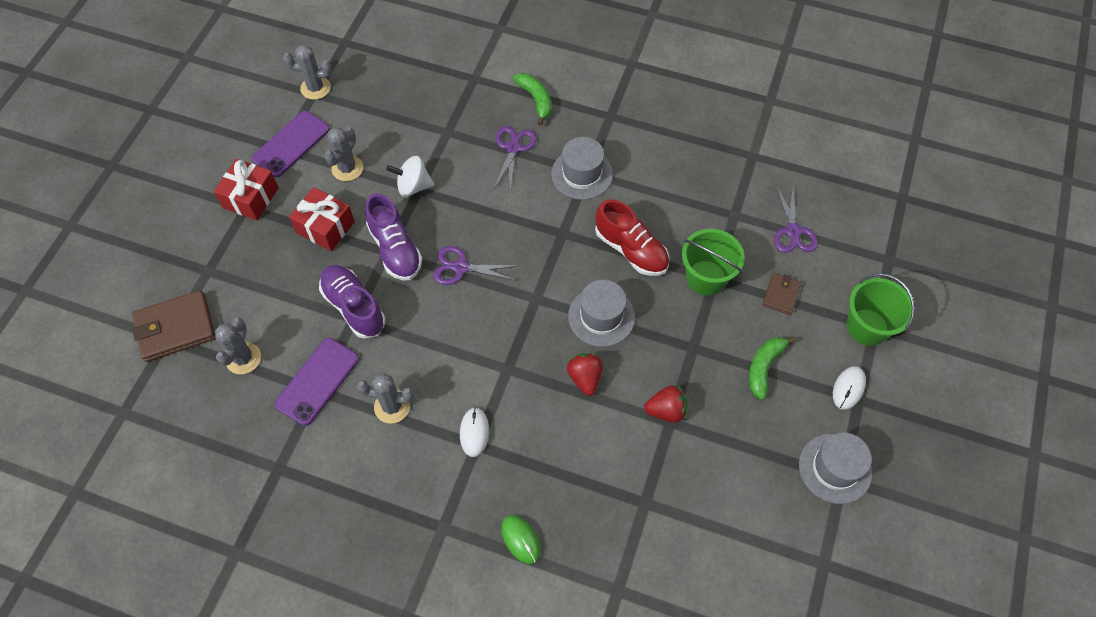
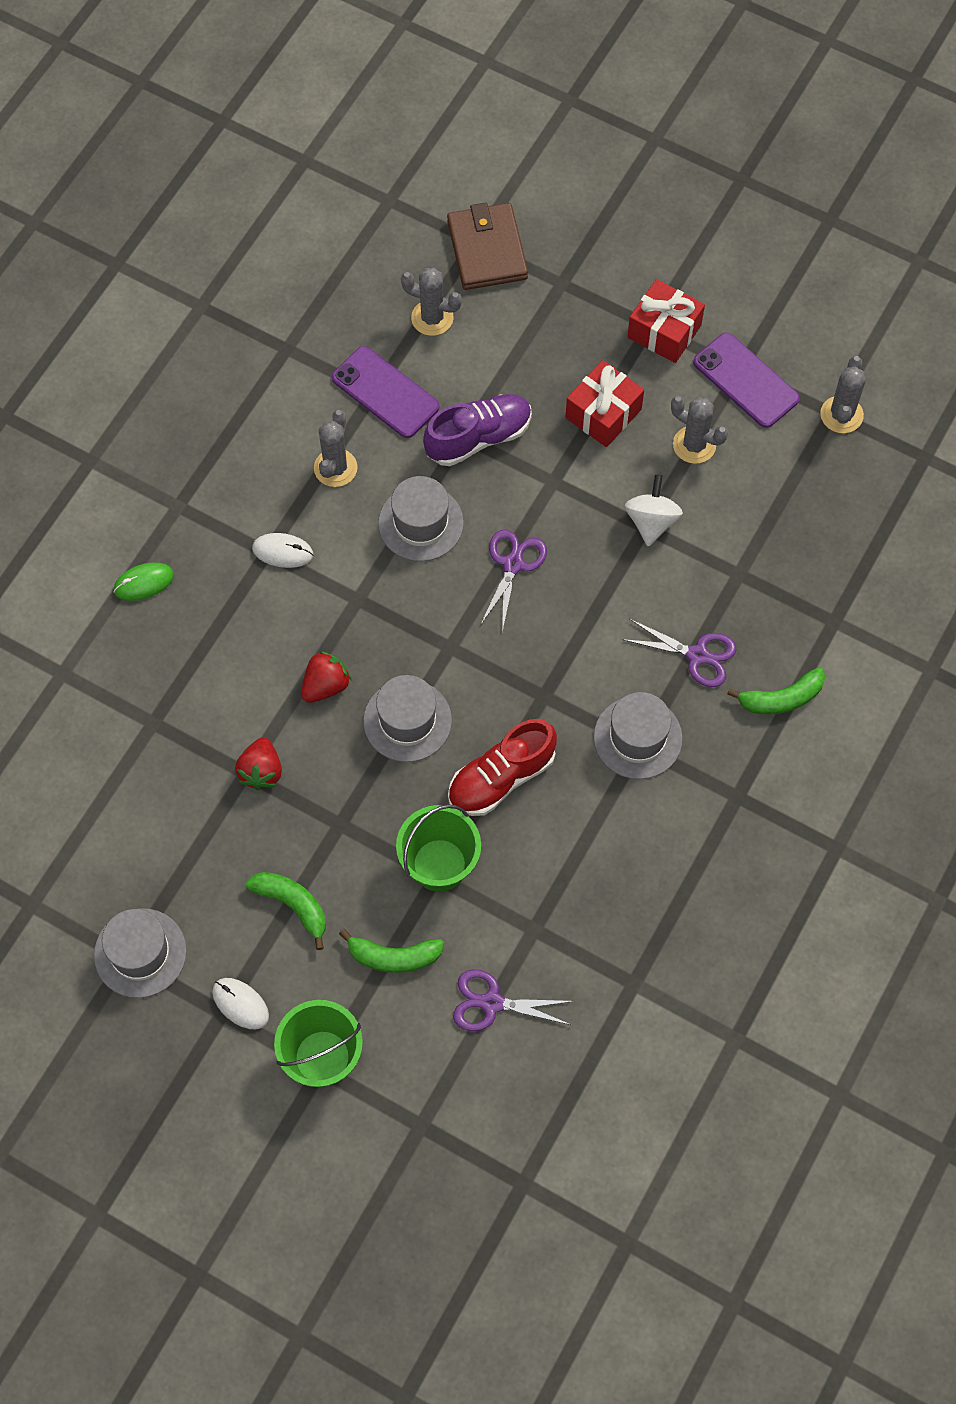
camera: 100 degrees right, 5 degrees up
(395, 249) = (555, 491): purple shoe -> none
(434, 335) = (421, 523): none -> grey hat
(585, 378) = (325, 685): red strawberry -> red strawberry turned 45 degrees counterclockwise
(781, 295) = (393, 957): brown wallet -> green banana

